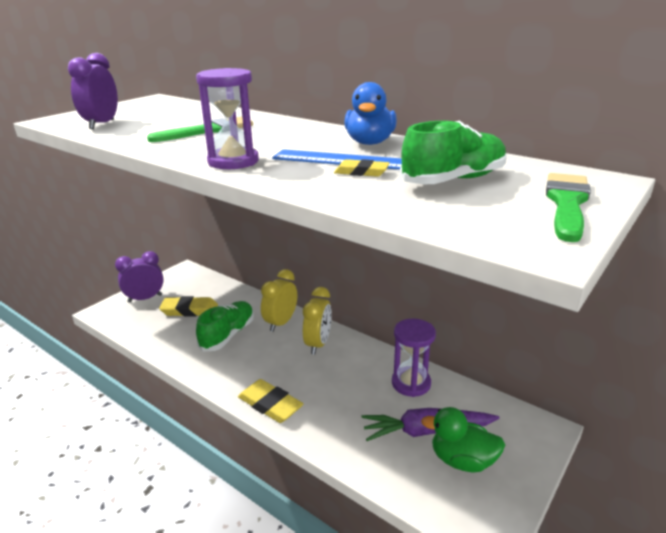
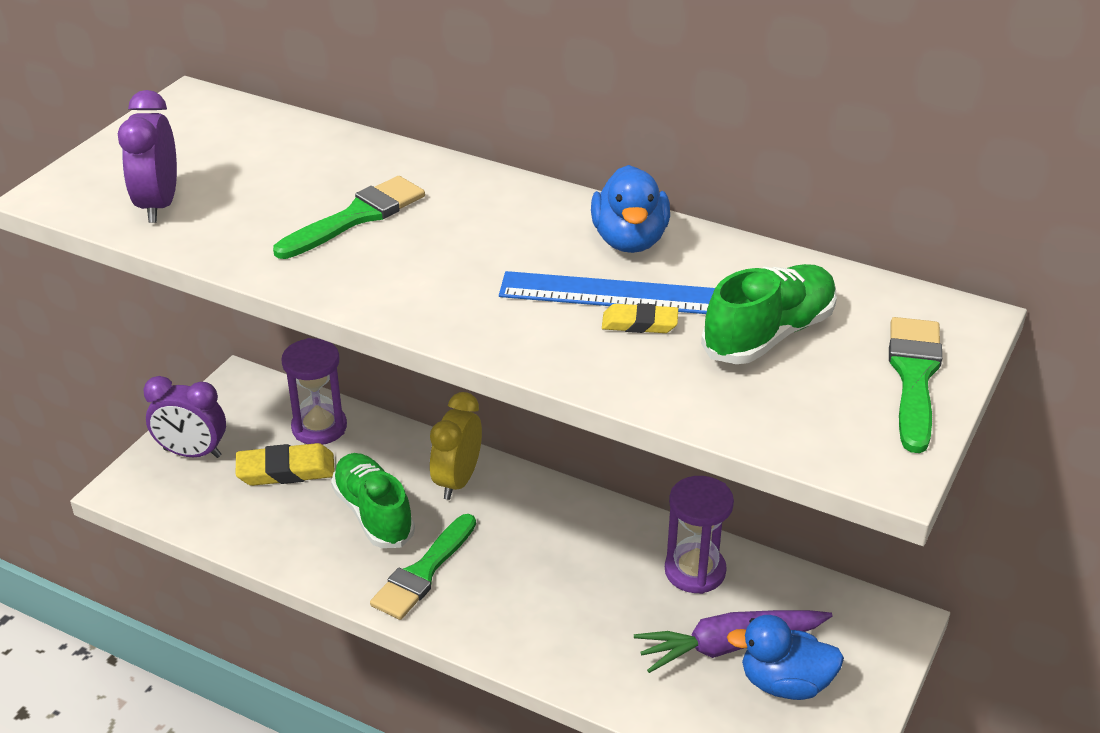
camera: 10 degrees left, 10 degrees up
(145, 298) = (192, 453): purple clock -> purple clock turned 135 degrees counterclockwise
(228, 335) = (373, 514): green shoe -> green shoe turned 45 degrees counterclockwise
(233, 161) = (443, 308): purple hourglass -> purple hourglass (319, 427)
(244, 367) = (423, 572): none -> green brush
(270, 404) = (485, 631): yellow eraser -> none
(318, 344) = (532, 516): yellow clock -> none
(462, 460) = (785, 683): green duck -> blue duck

